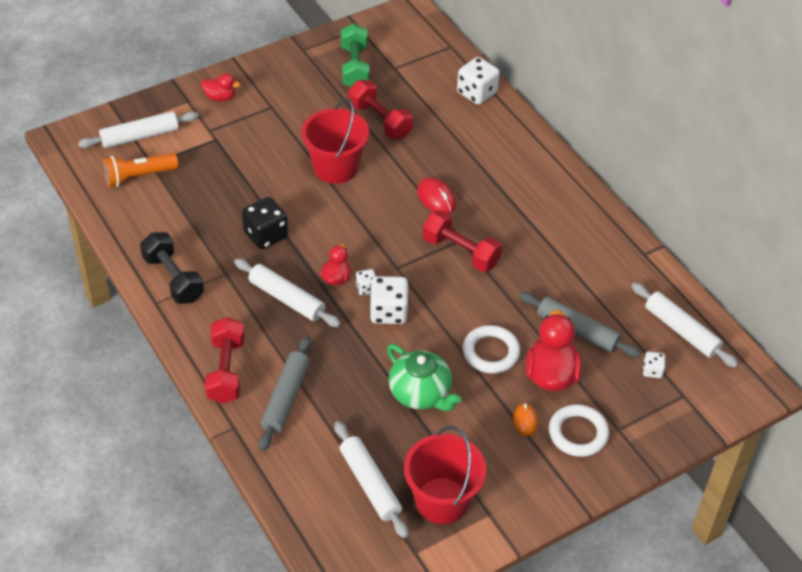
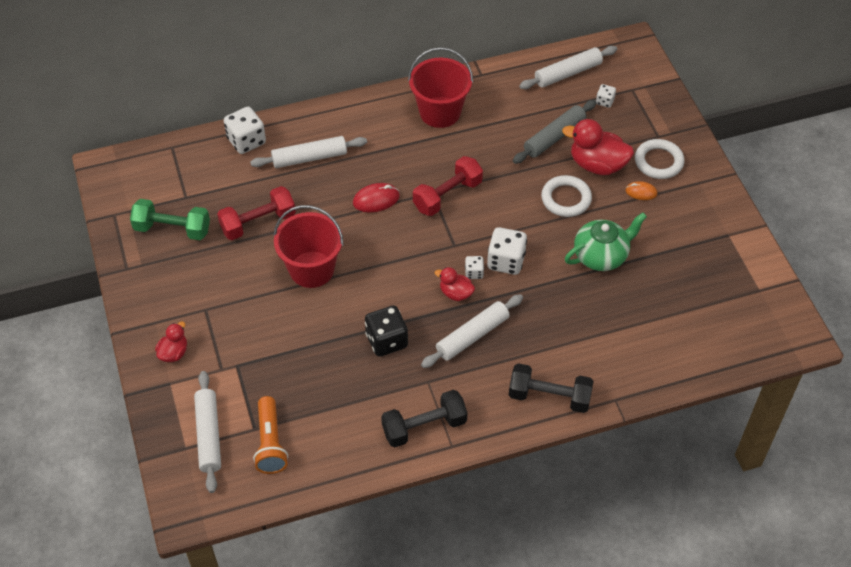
camera: 75 degrees left, 5 degrees up
(226, 371) = (549, 397): red dumbbell -> black dumbbell
(285, 398) = (589, 354): grey rolling pin -> none
(370, 484) = (689, 308): white rolling pin -> white rolling pin (309, 158)
(442, 500) = (712, 263): red bucket -> red bucket (440, 112)

